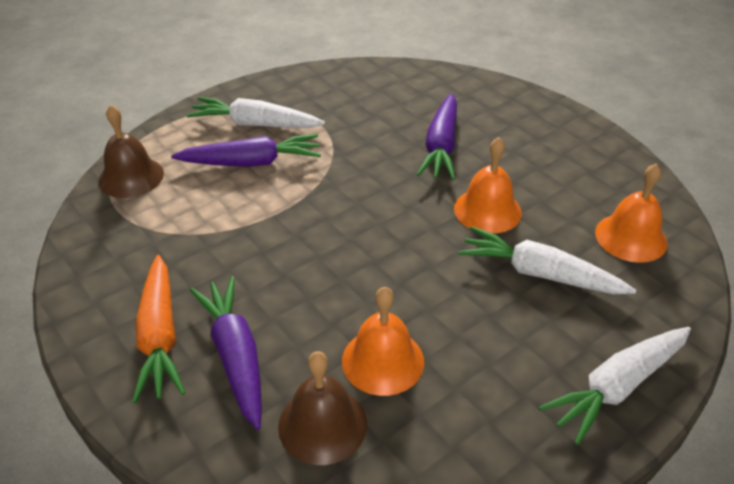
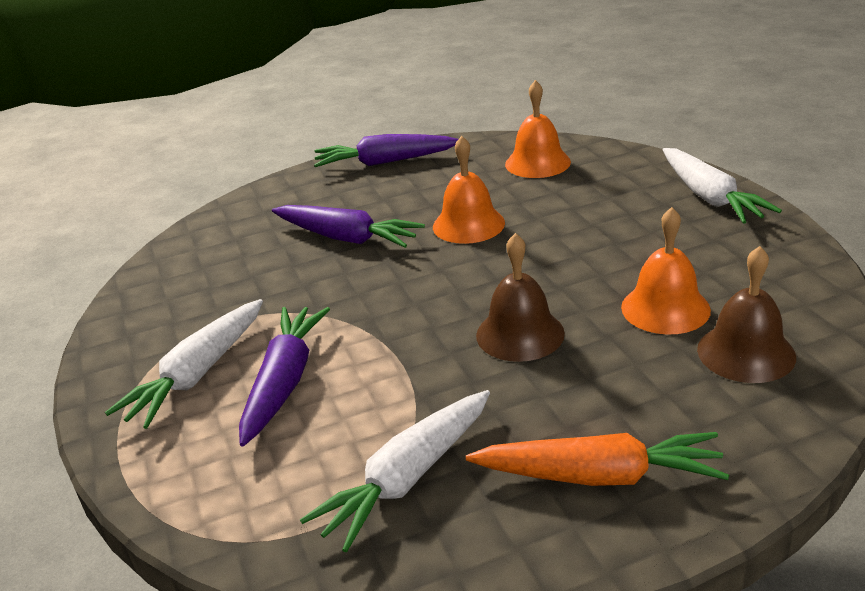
camera: 70 degrees left, 10 degrees down
(131, 177) = (239, 511): brown bell -> brown bell (520, 334)
(235, 356) = (643, 409): purple carrot -> purple carrot (385, 162)
(540, 274) = (569, 210): white carrot -> white carrot (408, 478)

